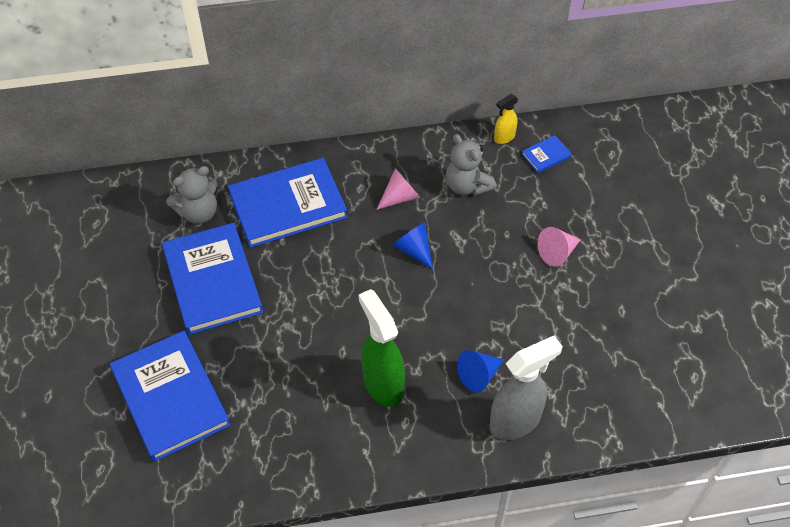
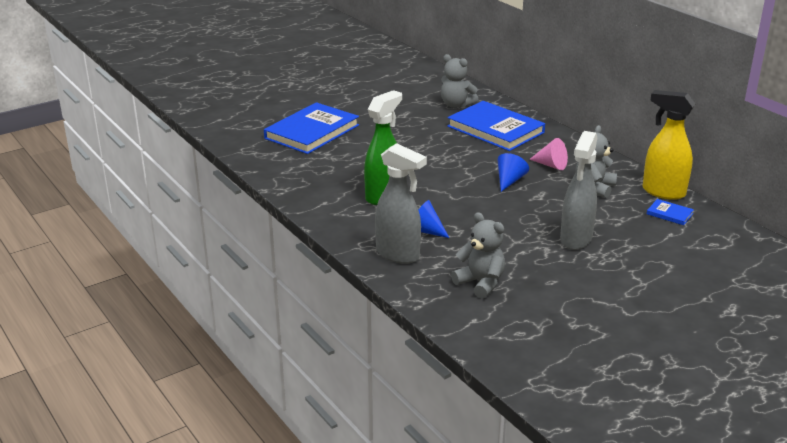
camera: 65 degrees right, 25 degrees down
(212, 281) = (409, 122): blue book -> none
(504, 137) = (663, 192): yellow spray bottle -> yellow spray bottle, size x1.95
(557, 253) = (575, 239): pink cone -> grey spray bottle
(600, 370) = (480, 283): none -> grey teddy bear

